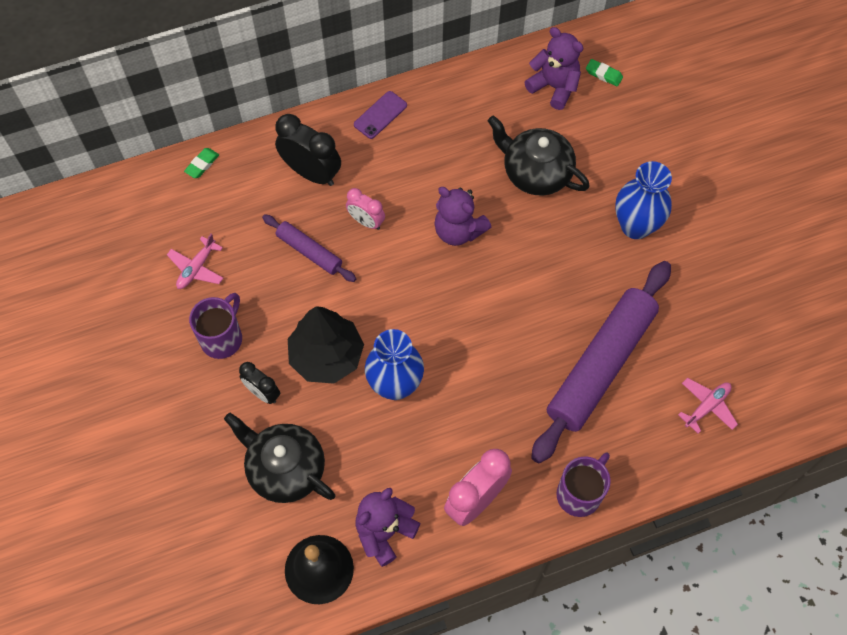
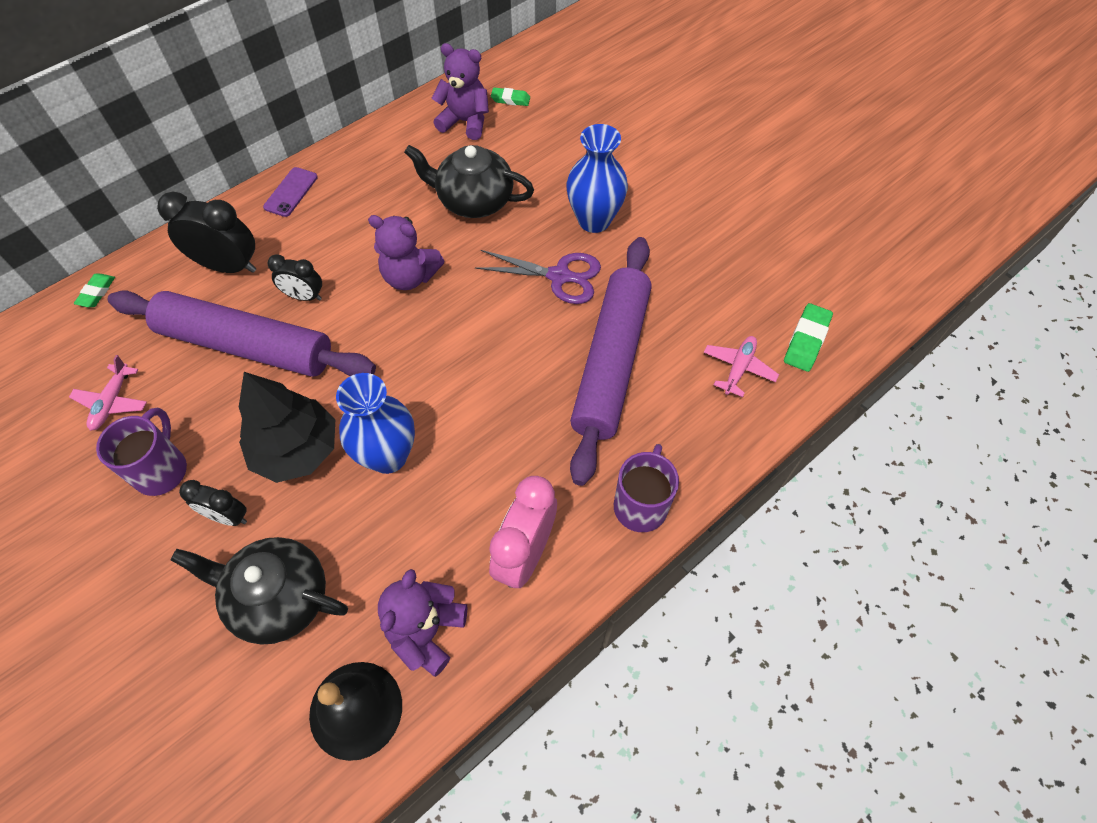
camera: 20 degrees left, 5 degrees down
(309, 251) = (246, 345): purple rolling pin -> purple rolling pin, size x2.05
(366, 221) = (304, 296): pink clock -> black clock
(585, 271) = (559, 276): none -> purple scissors
(777, 401) = (806, 340): none -> green eraser

